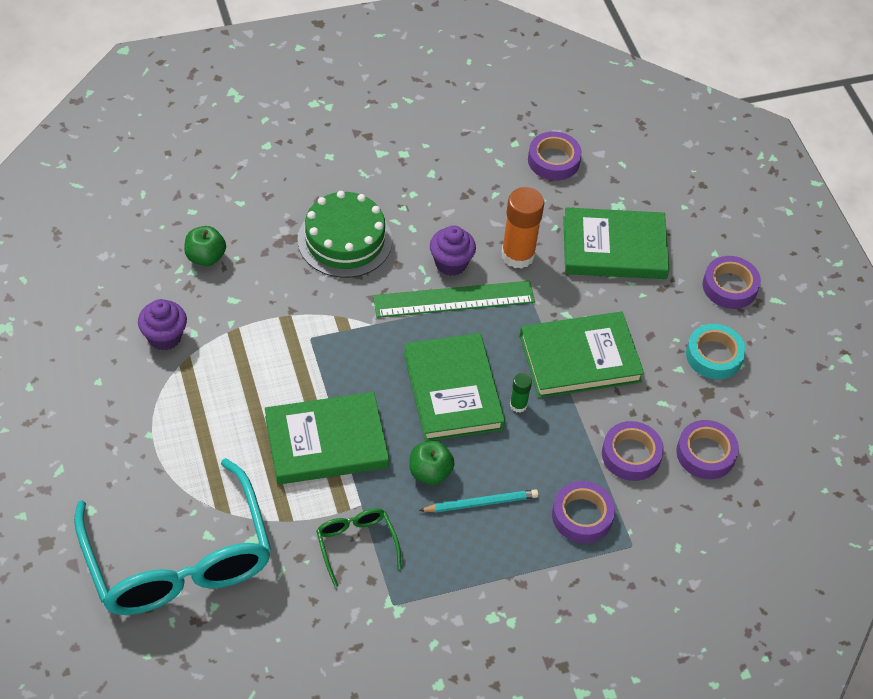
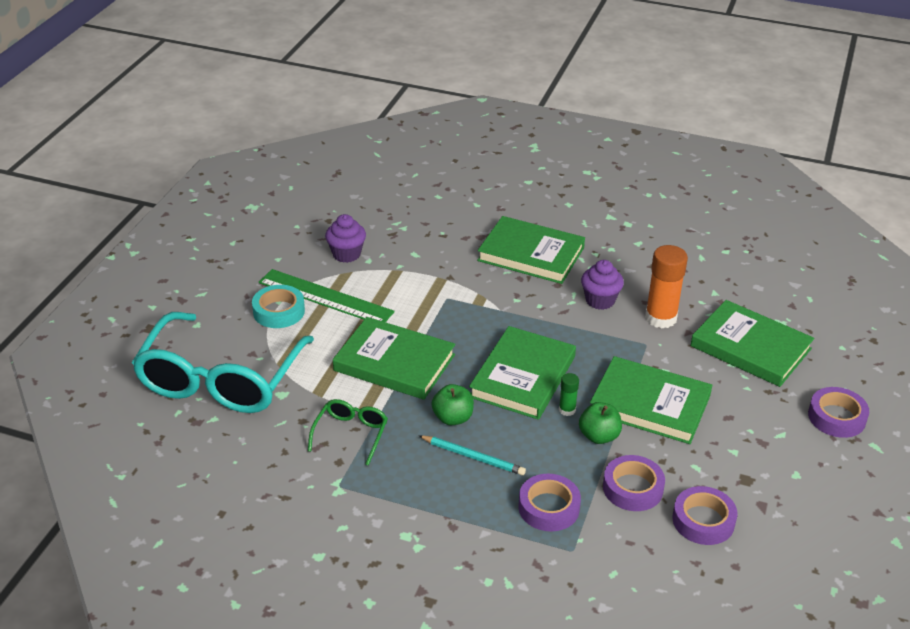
camera: 40 degrees right, 15 degrees down
(205, 257) = (421, 223): green apple -> green apple (599, 436)
(344, 240) = (531, 254): green cake -> green book
(454, 299) = (580, 322): green ruler -> green ruler (325, 297)
(553, 160) = (749, 273): purple tape -> none
(714, 356) = (776, 457): turquoise tape -> turquoise tape (279, 311)

